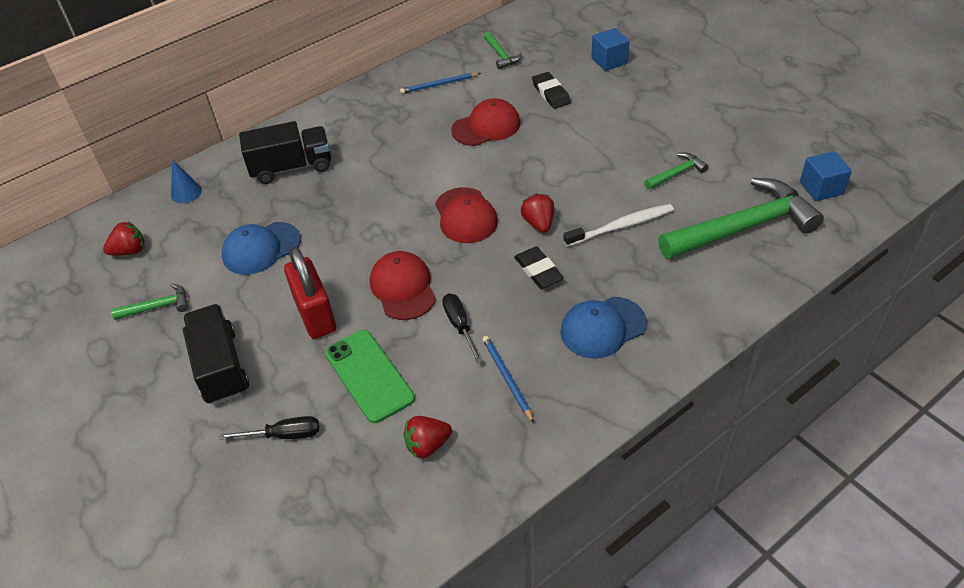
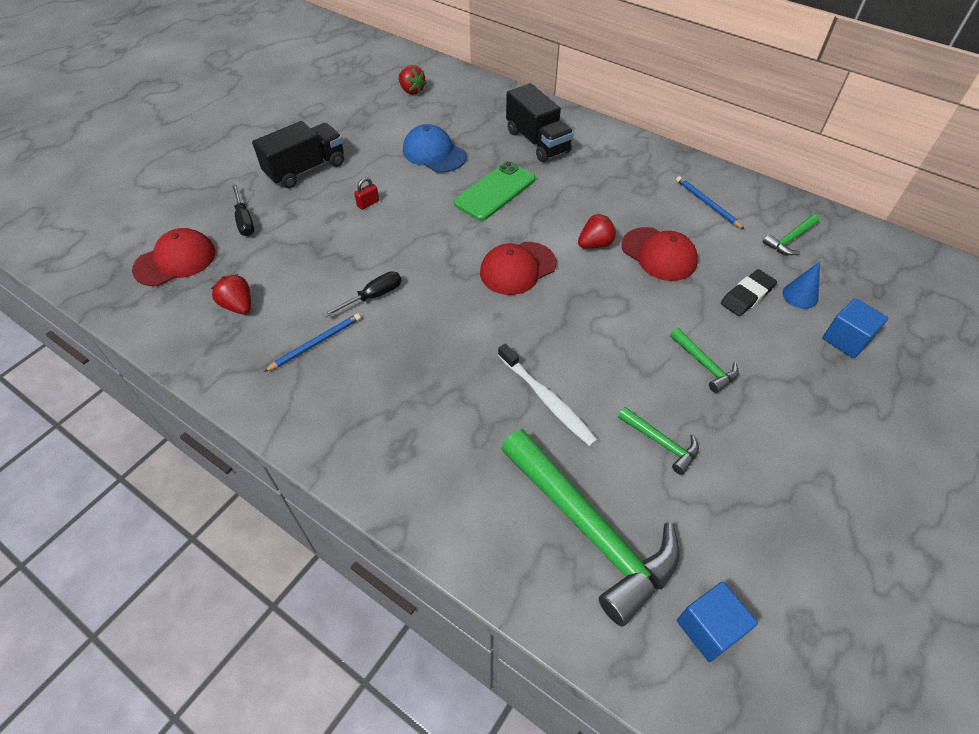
camera: 70 degrees right, 5 degrees up
(158, 306) = (359, 121): green hammer -> green hammer (704, 365)
(186, 192) = (484, 96): blue cone -> blue cone (800, 295)
(315, 315) = (368, 203): red padlock -> red padlock, size x0.40
(369, 375) = (308, 252): green phone -> green phone (495, 191)
(403, 288) = (410, 248): red cap -> red cap (175, 261)
(538, 270) = (458, 340): black eraser -> none
(539, 223) = (526, 327): red strawberry -> red strawberry (595, 244)
(602, 327) = (392, 407): blue cap -> none

